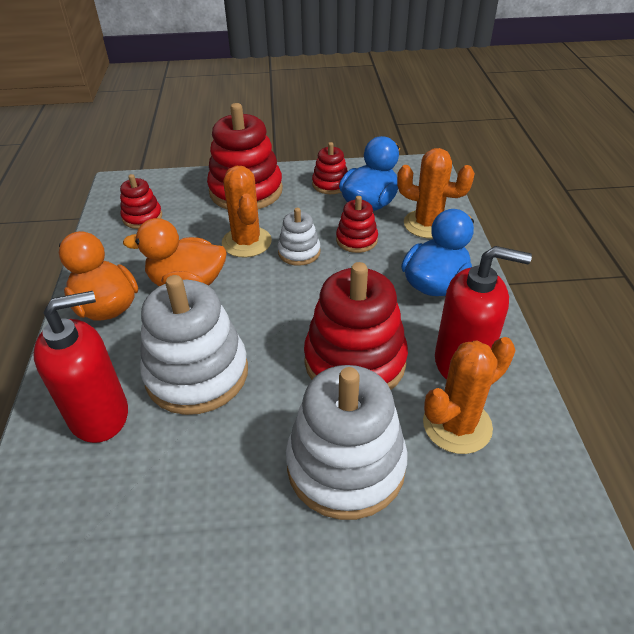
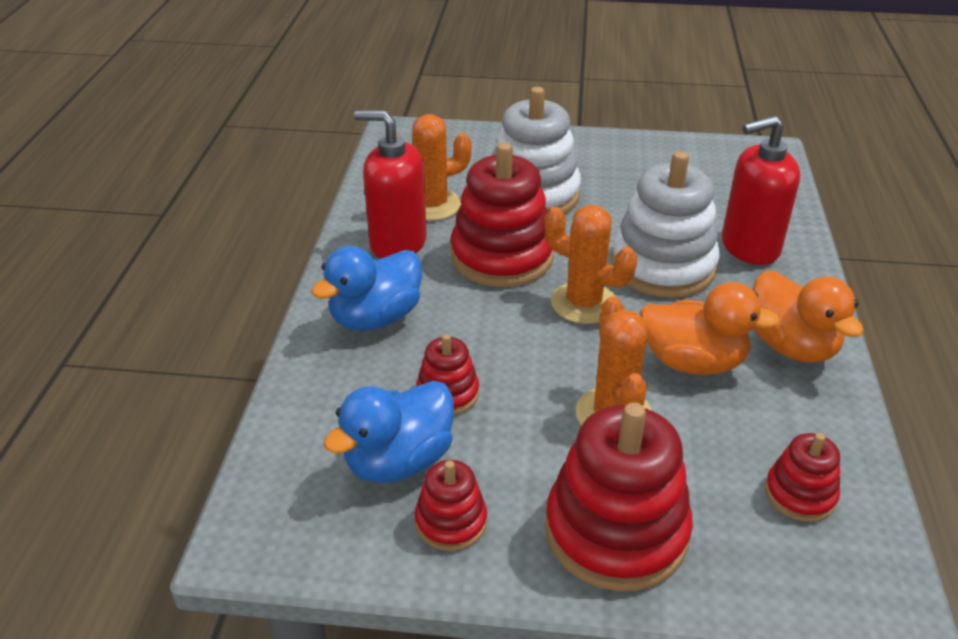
camera: 170 degrees left, 5 degrees down
(299, 252) = (537, 386): white stacking toy -> none
(427, 224) = (329, 405): orange cactus -> orange cactus (584, 303)

